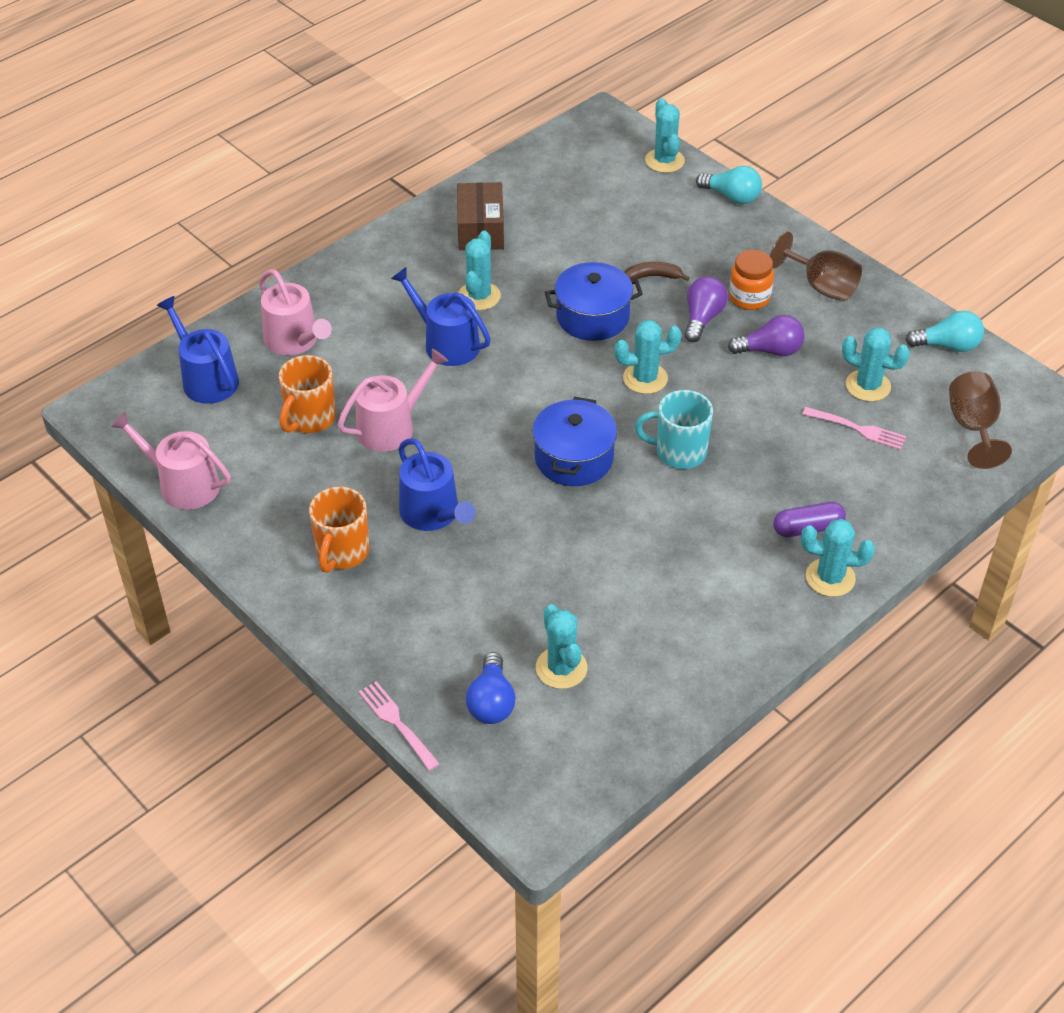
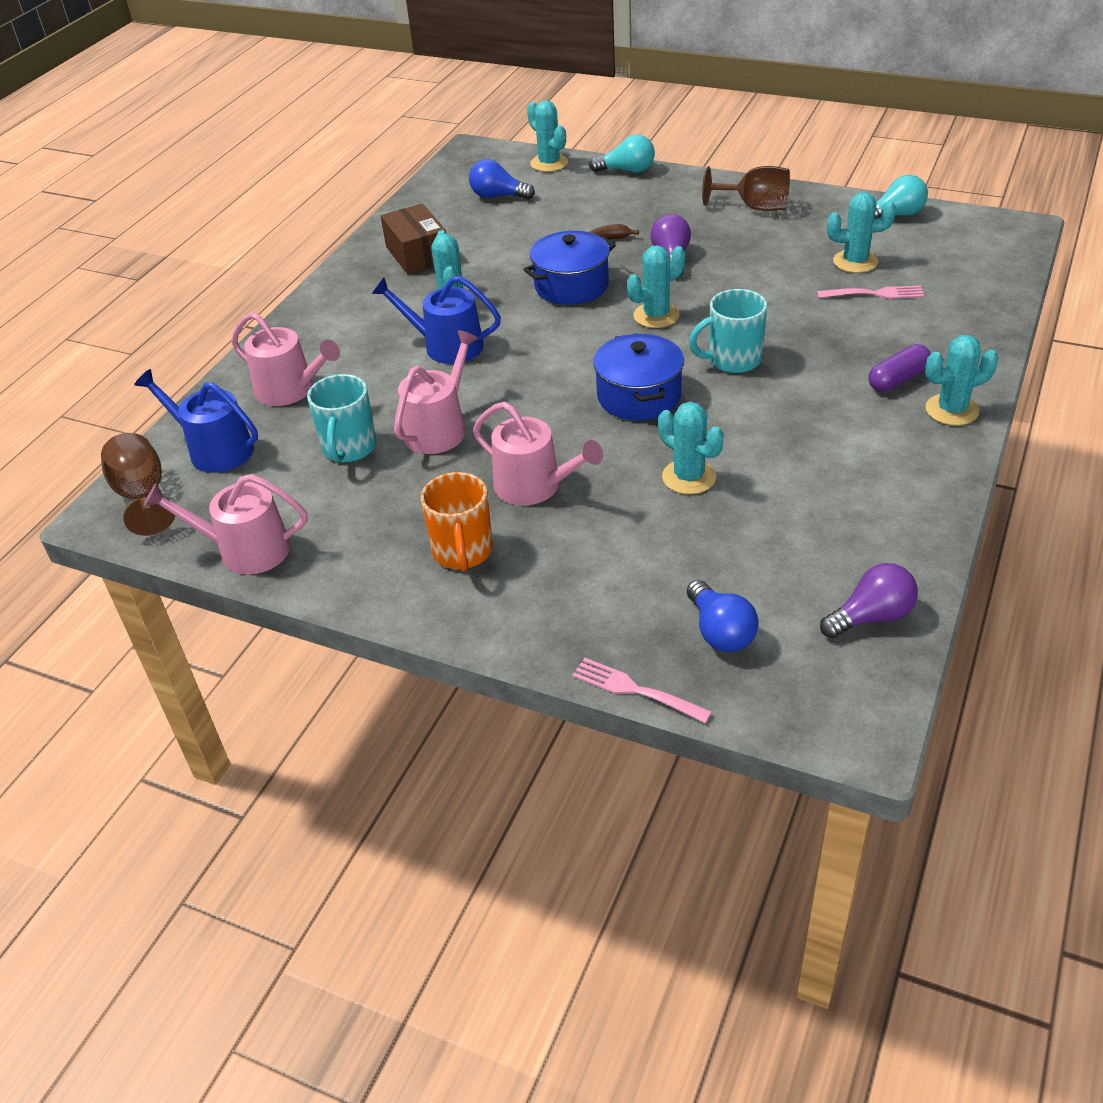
camera: 20 degrees left, 5 degrees down
(310, 418) = (349, 448): orange mug -> turquoise mug
(433, 514) = (534, 486): blue watering can -> pink watering can
(561, 668) = (766, 574): turquoise cactus -> turquoise cactus (689, 477)
(592, 185) = (498, 196): none -> blue light bulb
(749, 298) = (700, 232): orange jar -> none
(770, 351) = (750, 263): purple light bulb -> purple light bulb (871, 617)
(973, 427) = (968, 263): brown goblet -> brown goblet (143, 496)

